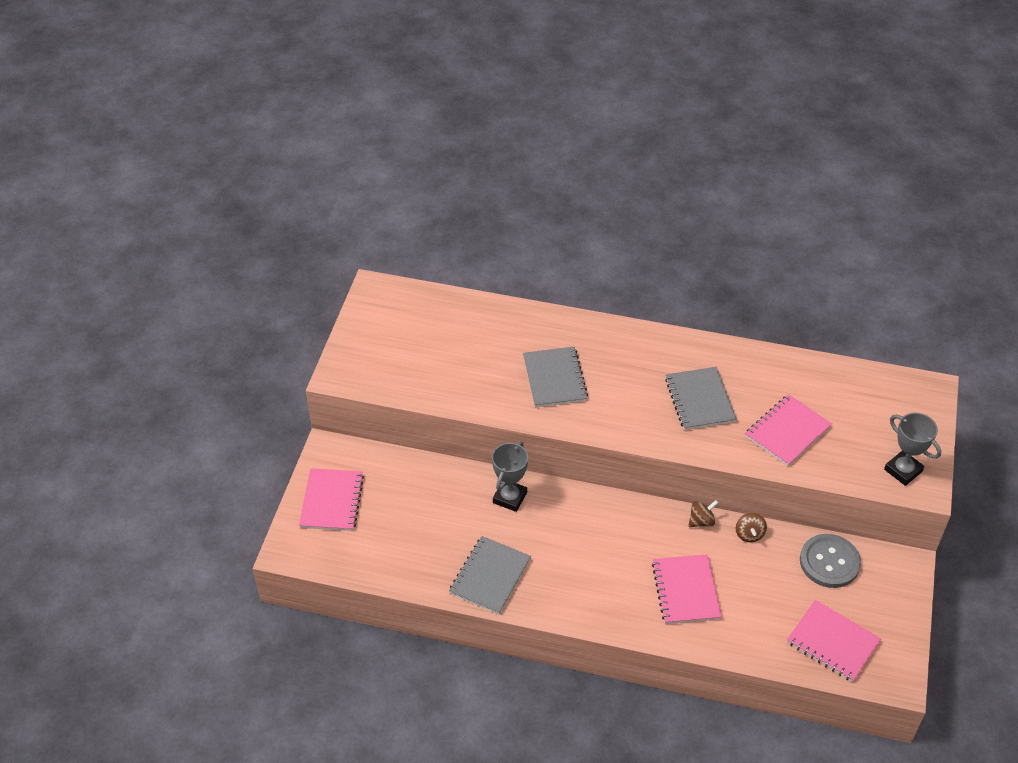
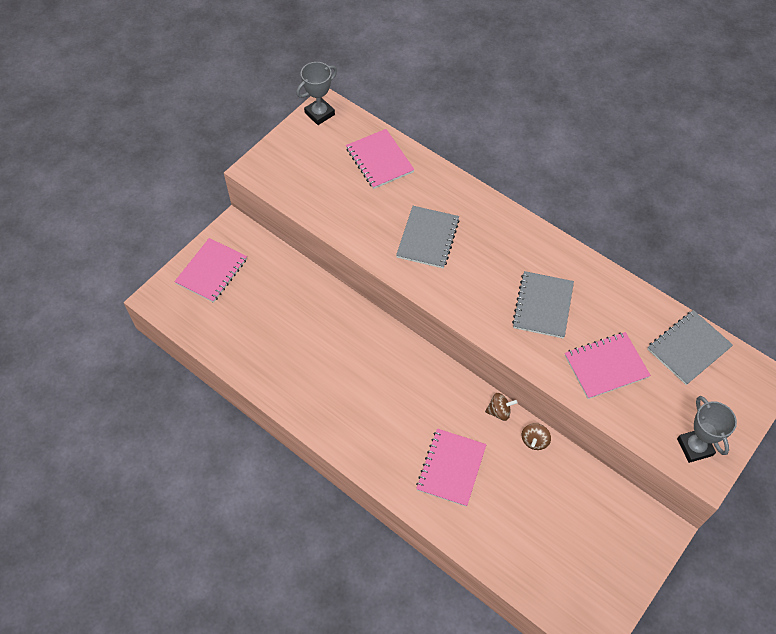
camera: 25 degrees right, 10 degrees up
(490, 576) = (297, 386): grey notebook -> grey notebook (688, 348)
(510, 497) = (351, 325): grey trophy -> grey trophy (319, 114)
(829, 562) = (592, 497): grey button -> none
(833, 642) = (554, 572): pink notebook -> pink notebook (379, 160)

